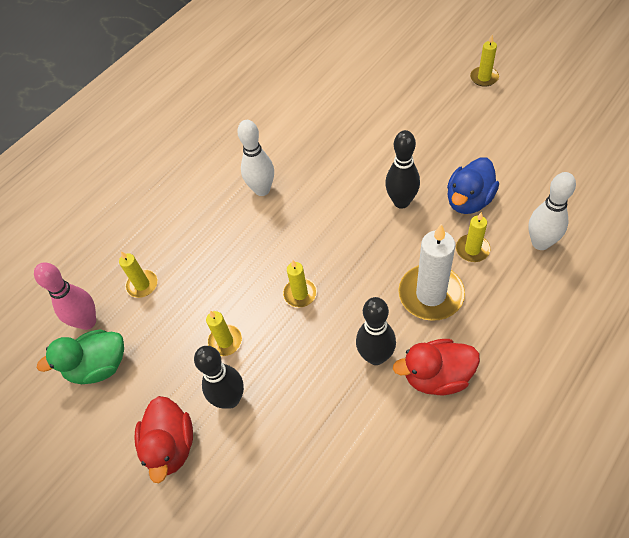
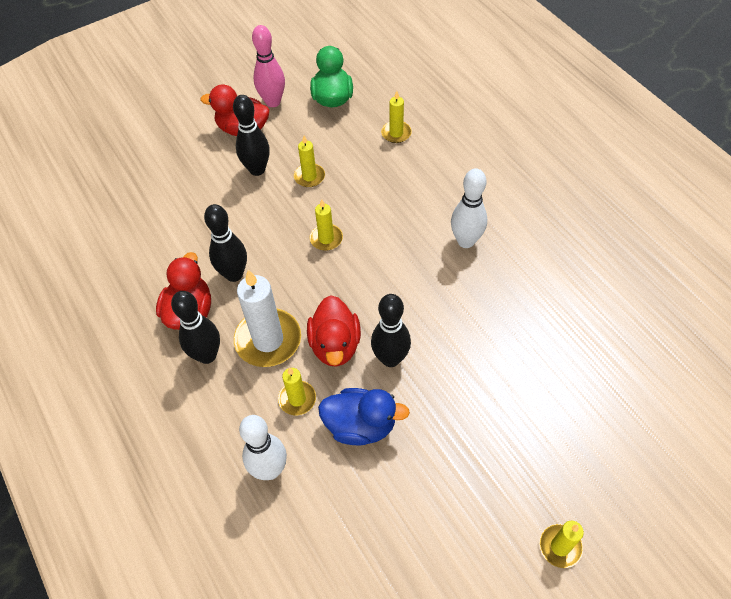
camera: 105 degrees right, 0 degrees up
(87, 322) = (377, 96): pink bowling pin -> pink bowling pin (273, 102)
(409, 243) = (335, 345): none -> red duck
(469, 200) = (360, 426): blue duck -> blue duck turned 135 degrees clockwise
(473, 337) = (207, 355): none -> black bowling pin

